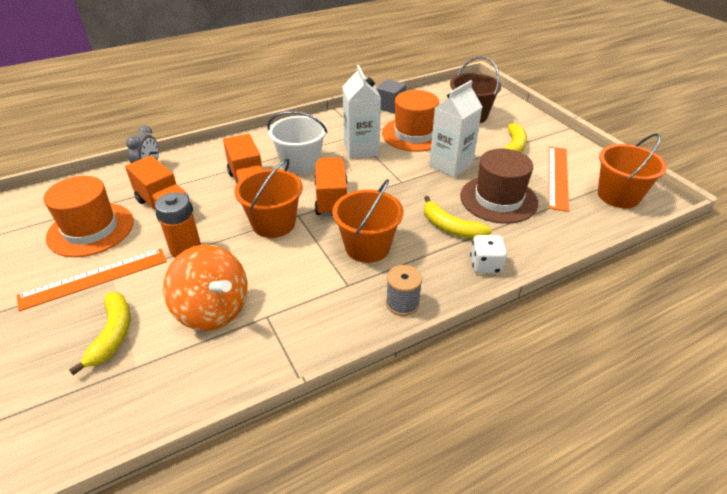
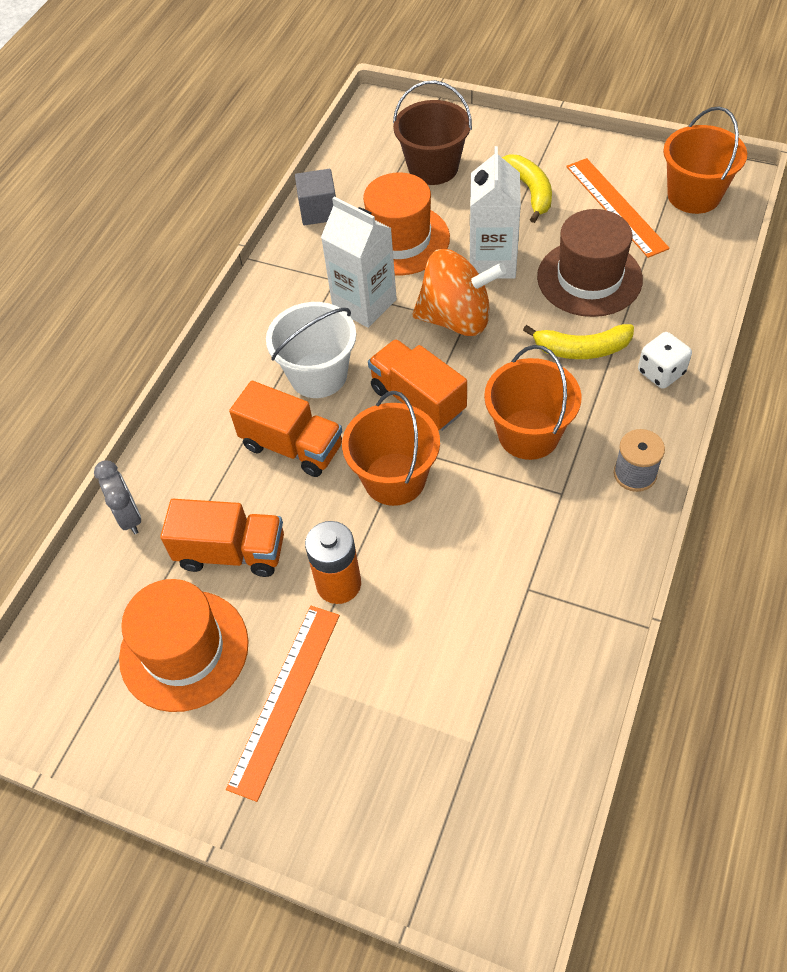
camera: 35 degrees left, 15 degrees up
(113, 335) = (402, 735): yellow banana -> none
(213, 310) = (467, 626): orange spinning top -> orange spinning top (456, 319)

